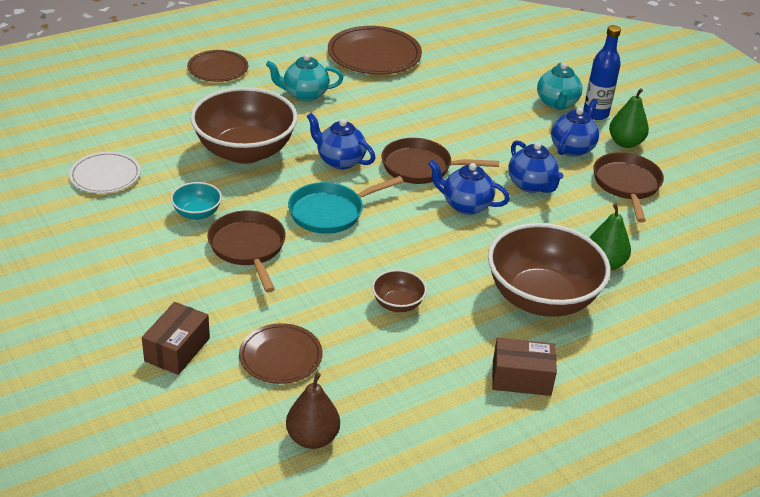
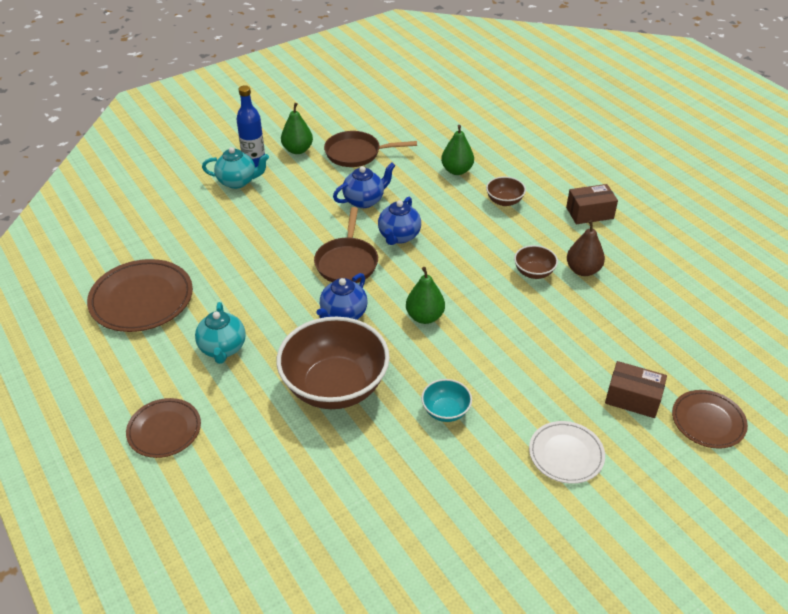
camera: 90 degrees left, 5 degrees up
(105, 176) = (395, 500): white plate -> white plate (566, 454)
(248, 248) = (488, 367): brown pan -> none
(280, 357) = (616, 334): brown plate -> brown plate (708, 421)
(312, 438) = (689, 310): brown pear -> brown pear (583, 270)
(330, 212) = (425, 317): turquoise pan -> green pear
(521, 378) = (589, 213): brown box -> brown box turned 75 degrees clockwise
(541, 298) = (504, 201): brown bowl -> brown bowl, size x0.45
(572, 148) = (307, 177): blue teapot -> none

